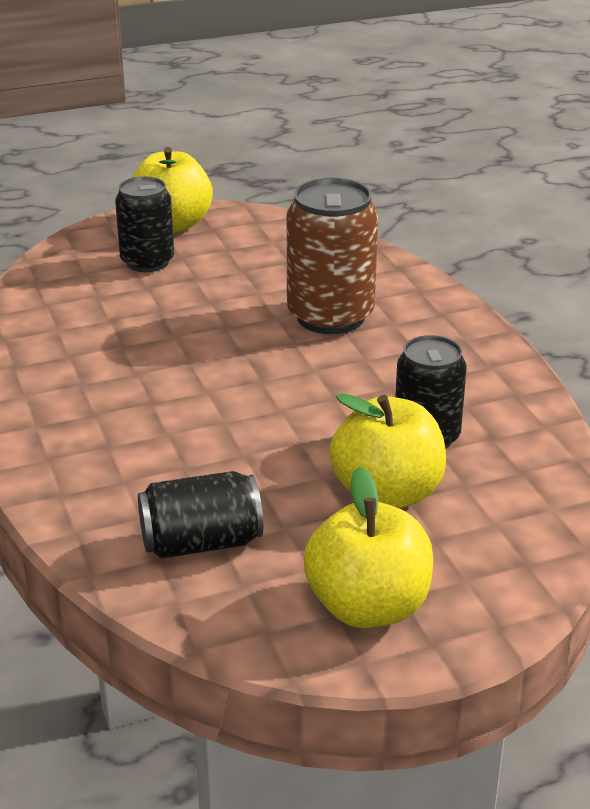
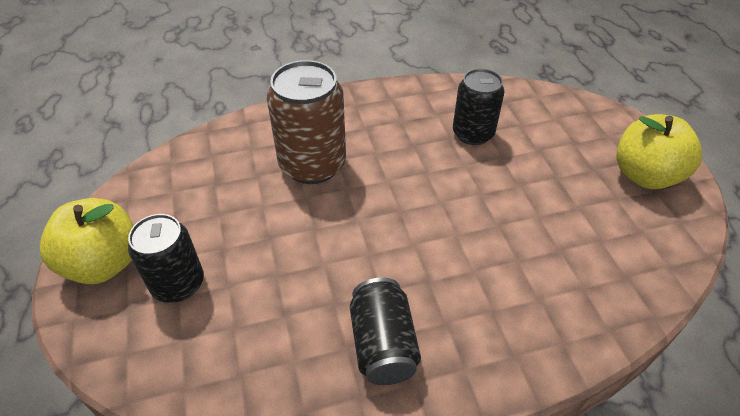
camera: 85 degrees left, 15 degrees up
(201, 543) = (605, 251): black can -> black can (383, 344)
(387, 493) = (535, 157): yellow apple -> none

